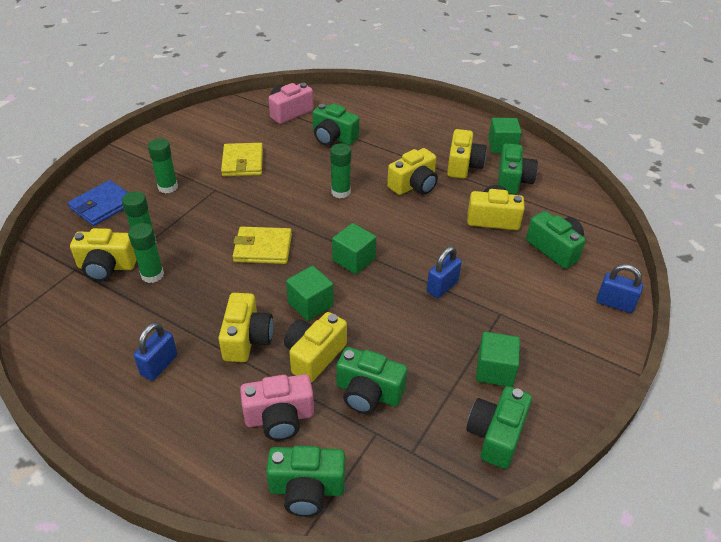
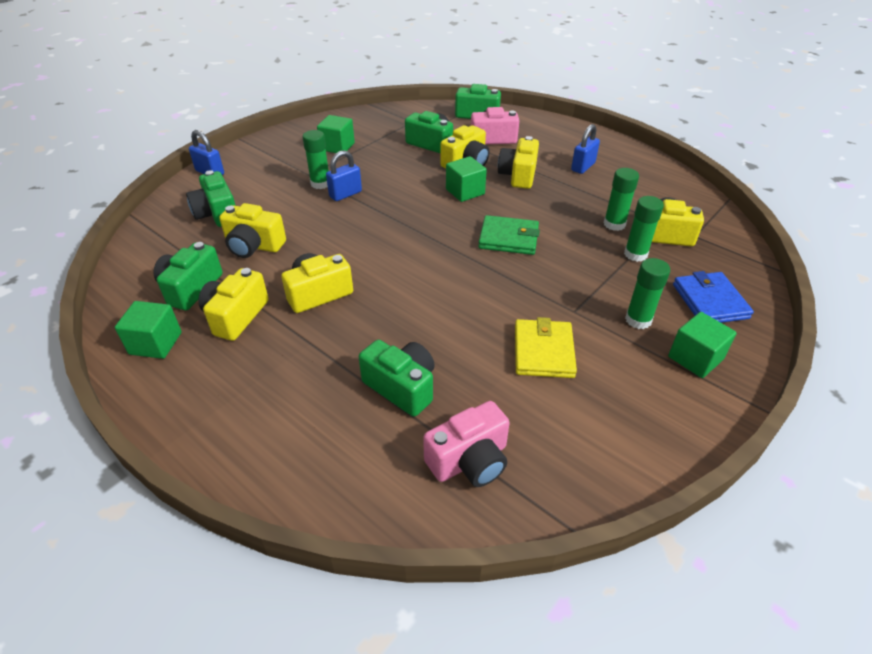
camera: 170 degrees left, 0 degrees up
(103, 205) = (710, 301): blue wallet -> blue wallet turned 60 degrees counterclockwise
(263, 248) = (508, 238): yellow wallet -> green wallet
(340, 192) = (413, 292): green glue stick -> green glue stick (320, 183)
(354, 260) = (418, 221): green cube -> green cube (695, 358)
(496, 435) = (357, 123): green camera -> none

